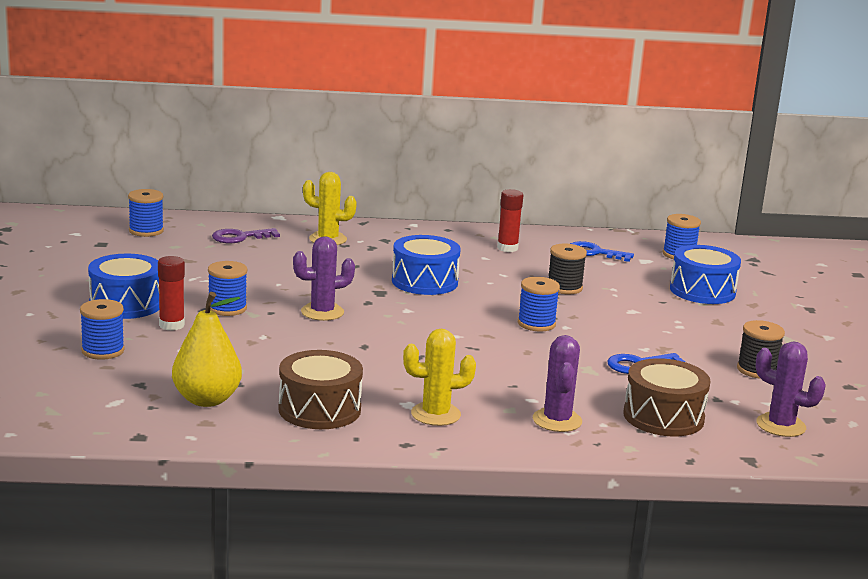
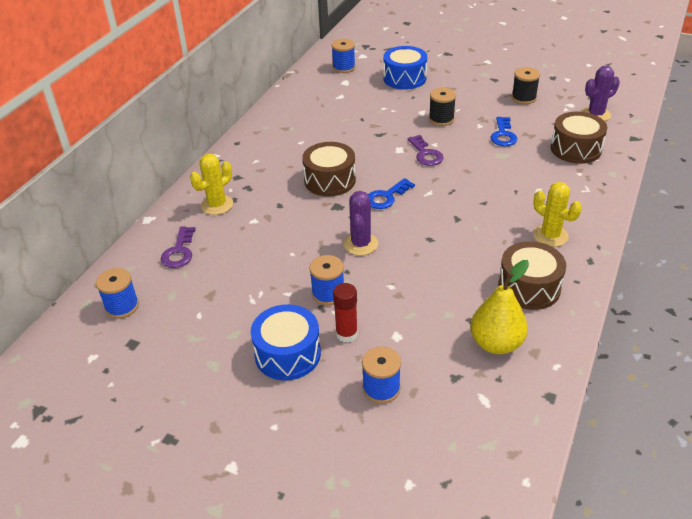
camera: 60 degrees left, 20 degrees up
(424, 282) = (330, 180): blue drum -> brown drum
(435, 414) = (550, 236): yellow cactus -> yellow cactus turned 60 degrees counterclockwise
(507, 248) = (290, 128): red glue stick -> none
(536, 324) = (425, 154): blue spool -> purple key
(557, 420) = (571, 189): purple cactus -> none
(564, 288) = (373, 125): black spool -> black spool (441, 119)
(594, 253) = (321, 96): blue key -> blue key (386, 197)

